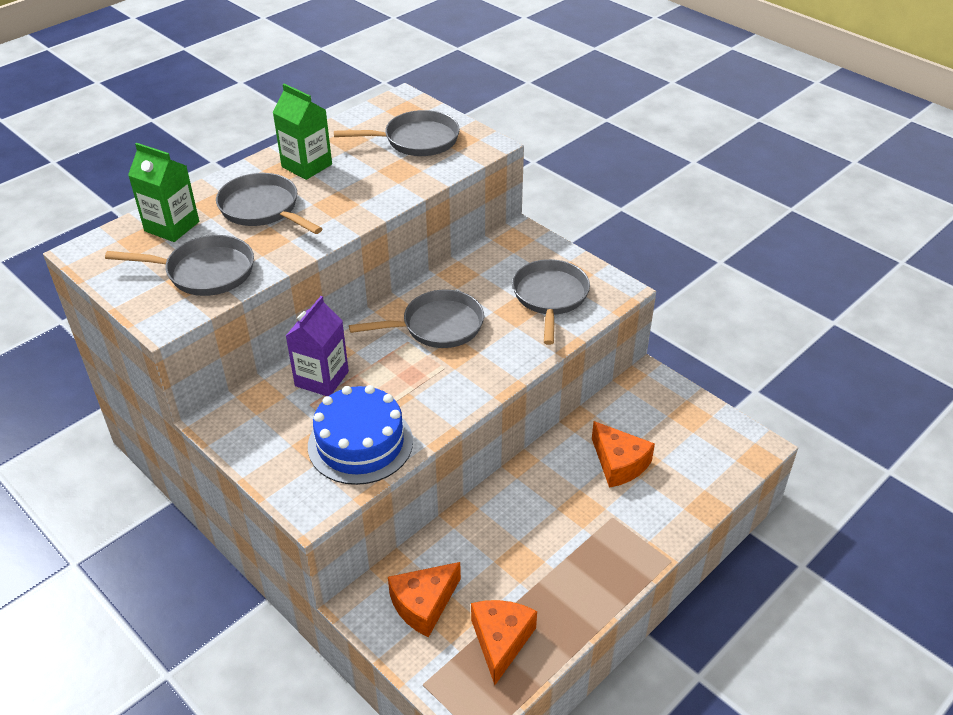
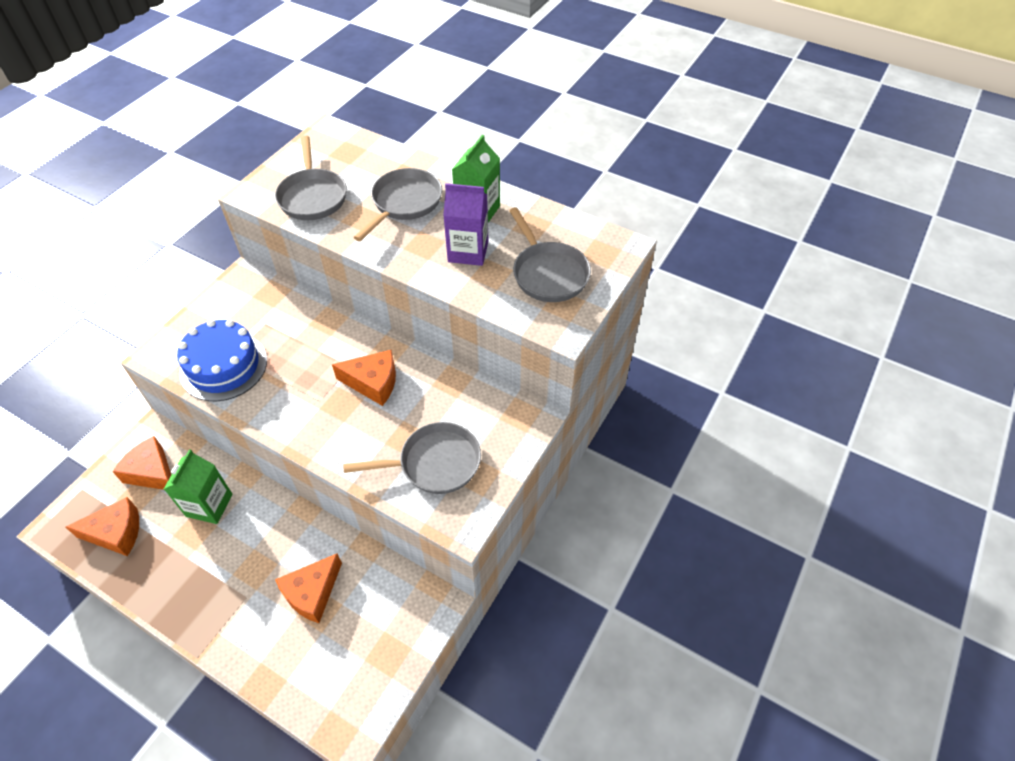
camera: 75 degrees right, 10 degrees up
(172, 226) = (368, 162): green carton -> green carton (209, 505)
(322, 378) = (295, 323): purple carton -> purple carton (468, 251)
(437, 326) = (373, 383): grey pan -> orange cheese

